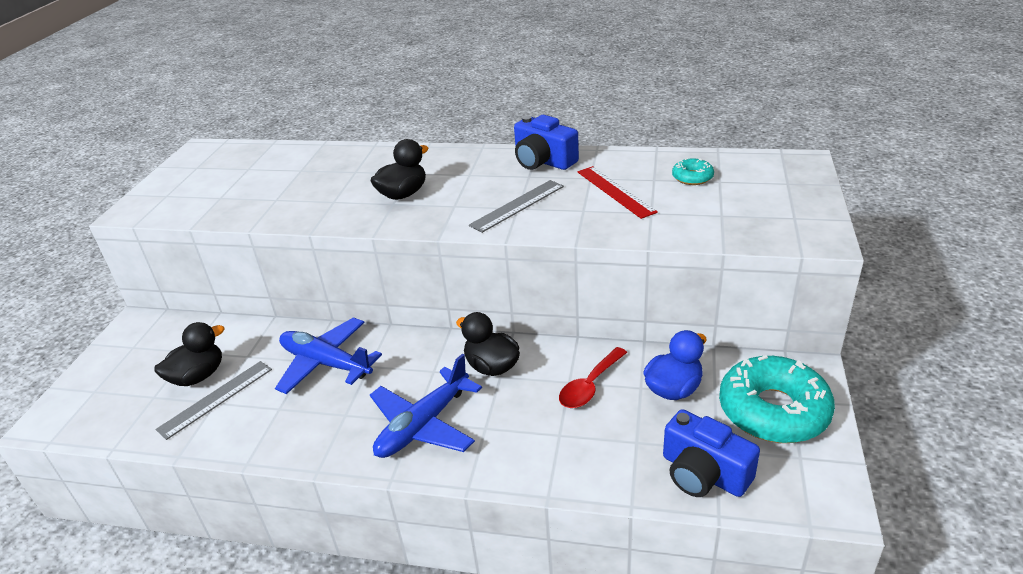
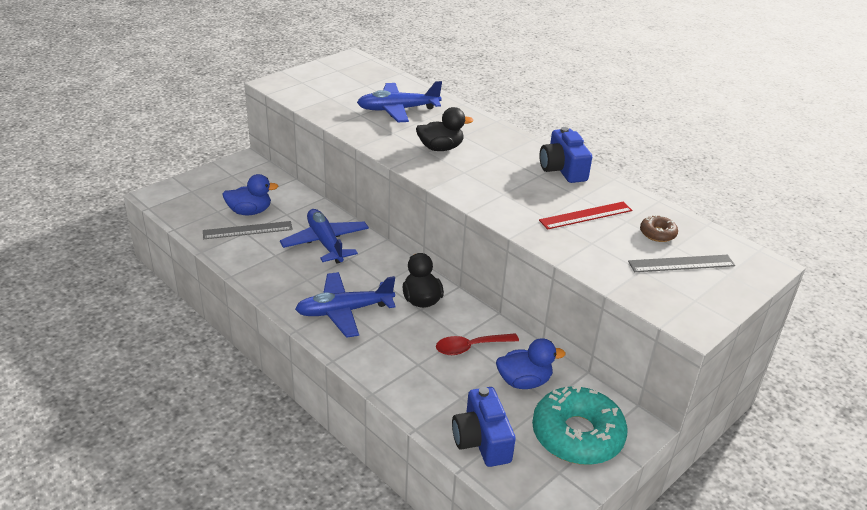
camera: 30 degrees right, 0 degrees up
(198, 376) = (250, 212): black duck -> blue duck
(313, 177) = (398, 110): none -> blue plane
(518, 205) = (505, 192): grey ruler -> grey ruler (681, 264)
(615, 191) = (586, 215): red ruler -> red ruler turned 60 degrees clockwise
(692, 177) = (657, 233): turquoise donut -> brown donut

